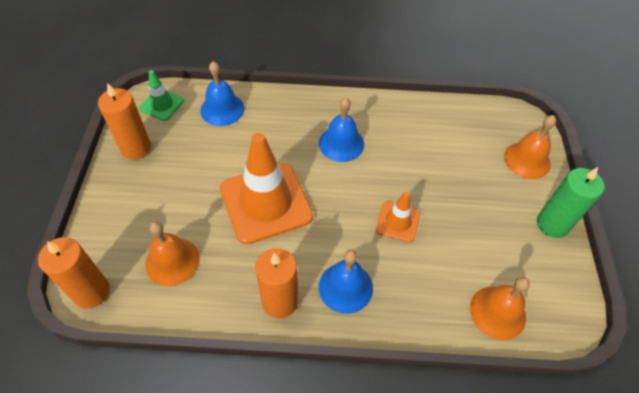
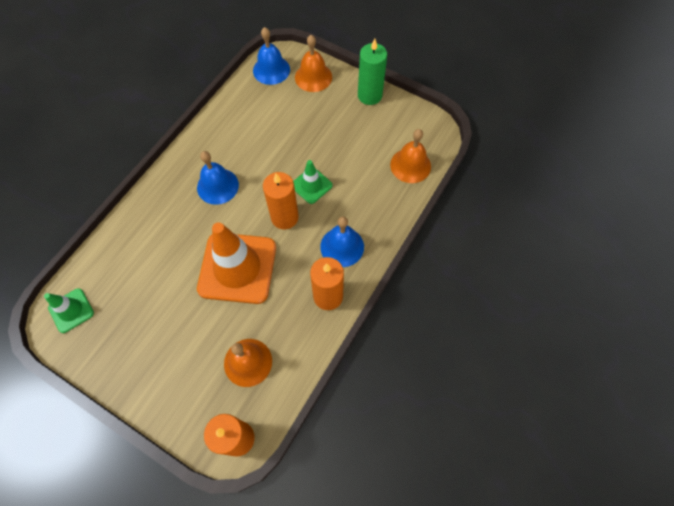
camera: 60 degrees left, 10 degrees up
(136, 148) = (108, 352): orange candle -> orange candle (284, 217)
(222, 109) = (115, 260): blue bell -> blue bell (271, 70)
(398, 222) = (311, 185): orange traffic cone -> green traffic cone

